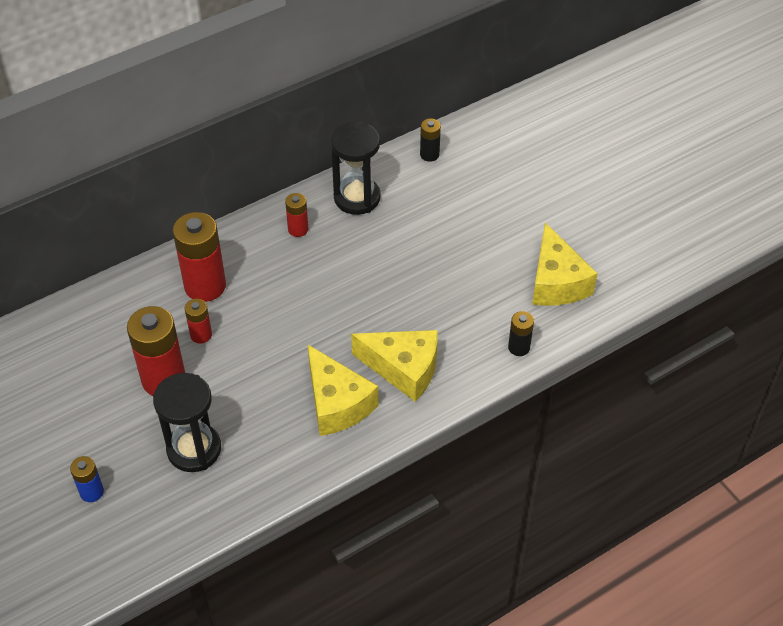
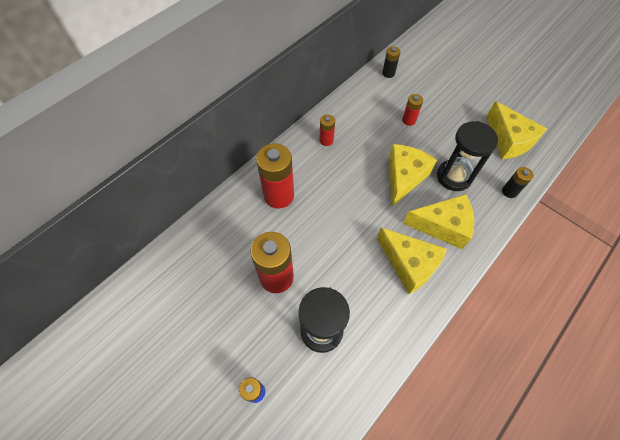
camera: 15 degrees left, 10 degrees up
(201, 335) = (290, 234): red battery -> red battery (409, 120)
(357, 198) = (355, 110): black hourglass -> black hourglass (454, 176)
(382, 299) = (404, 177): none -> yellow cheese

